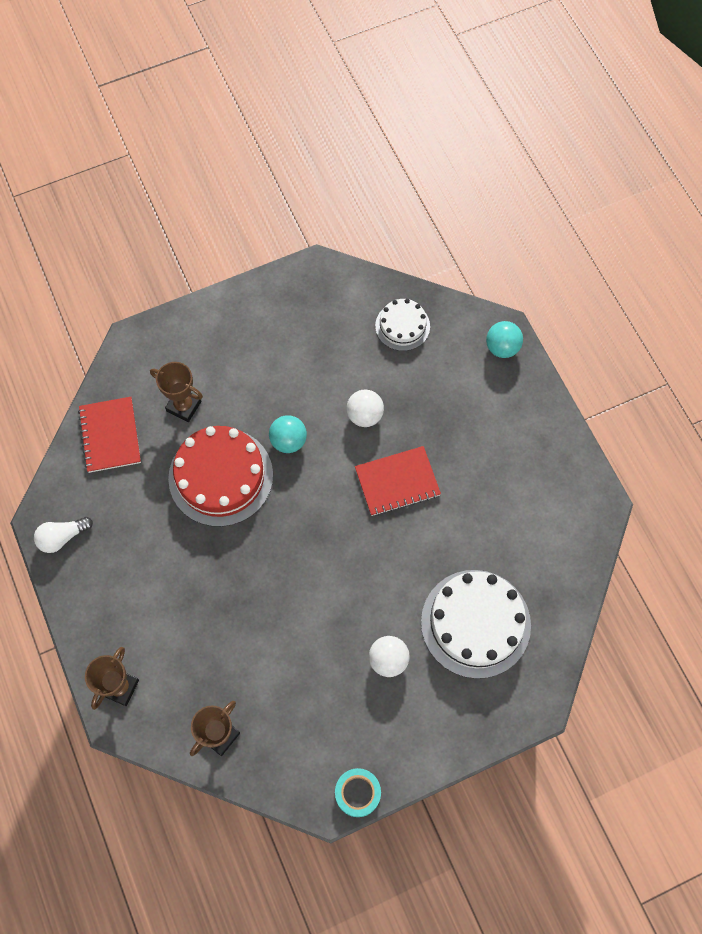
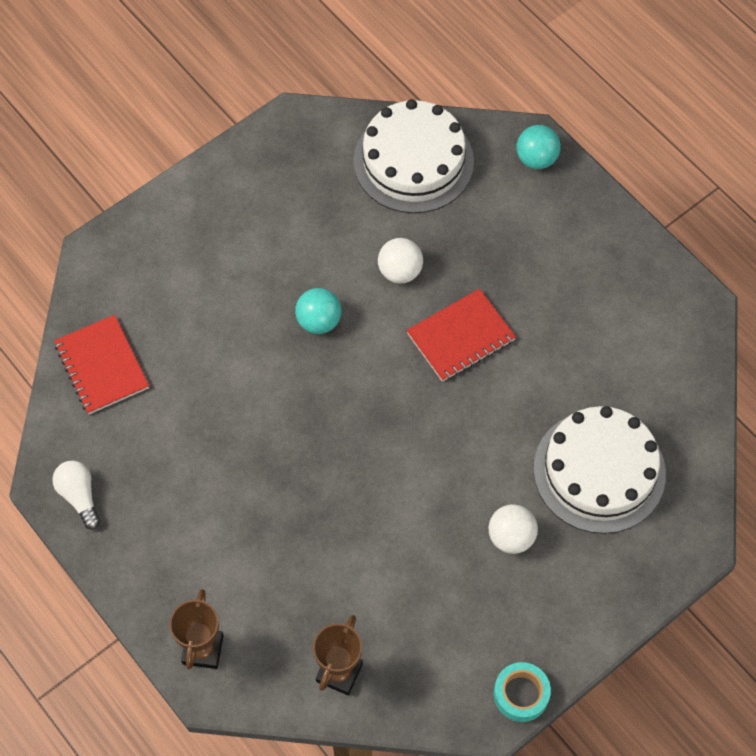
camera: 15 degrees left, 5 degrees down
(62, 537) = (79, 496): white light bulb -> white light bulb turned 105 degrees clockwise
(184, 406) = (181, 311): brown trophy -> none
(220, 476) = (250, 381): red cake -> none
(402, 326) = (413, 161): white cake -> white cake, size x1.80

